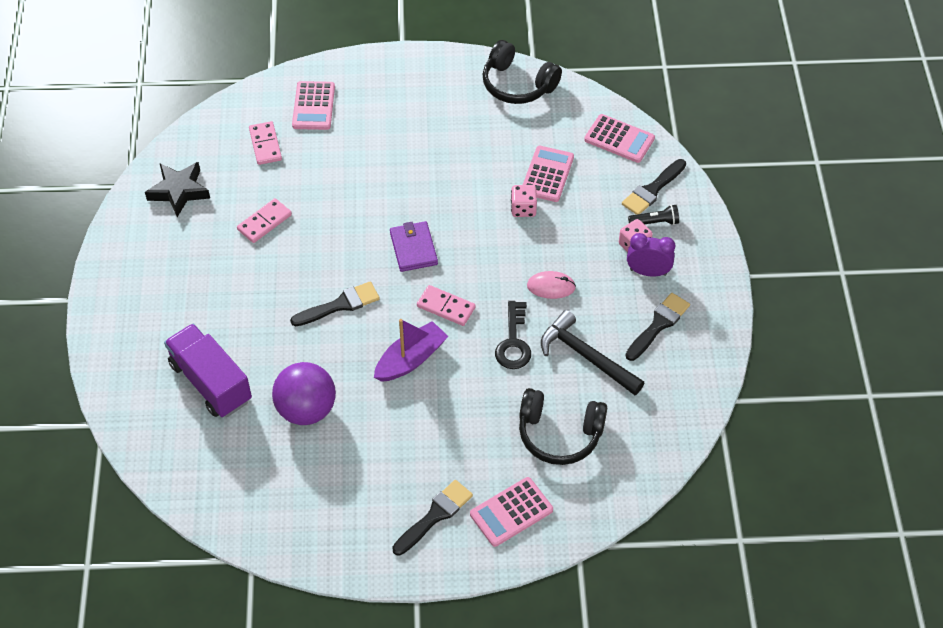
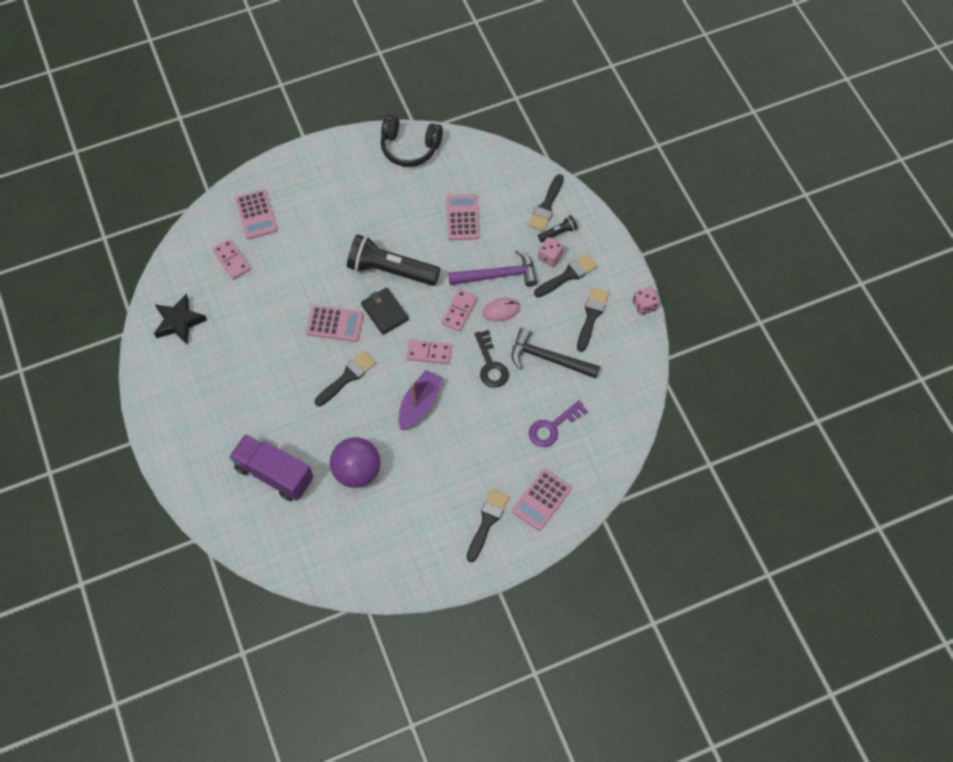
camera: 20 degrees left, 10 degrees up
(264, 222) = (259, 327): pink domino -> pink domino (459, 311)
(413, 248) = (385, 312): purple wallet -> black wallet
(440, 206) = (391, 270): none -> black flashlight
(523, 209) = (455, 252): pink dice -> pink dice (644, 305)
(559, 434) = (552, 427): black headphones -> purple key
(563, 248) = (498, 275): none -> purple hammer
(619, 139) = (505, 171): pink calculator -> pink calculator (335, 324)
(648, 272) = (568, 275): purple clock -> black brush

